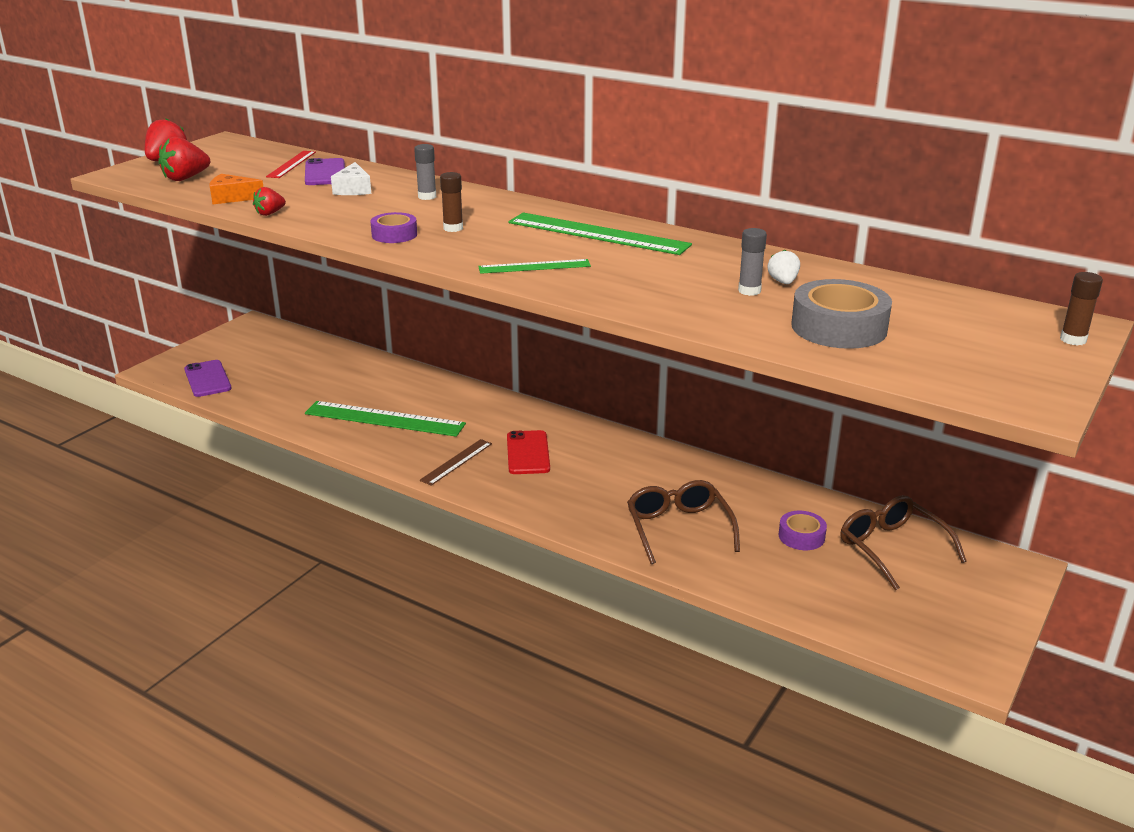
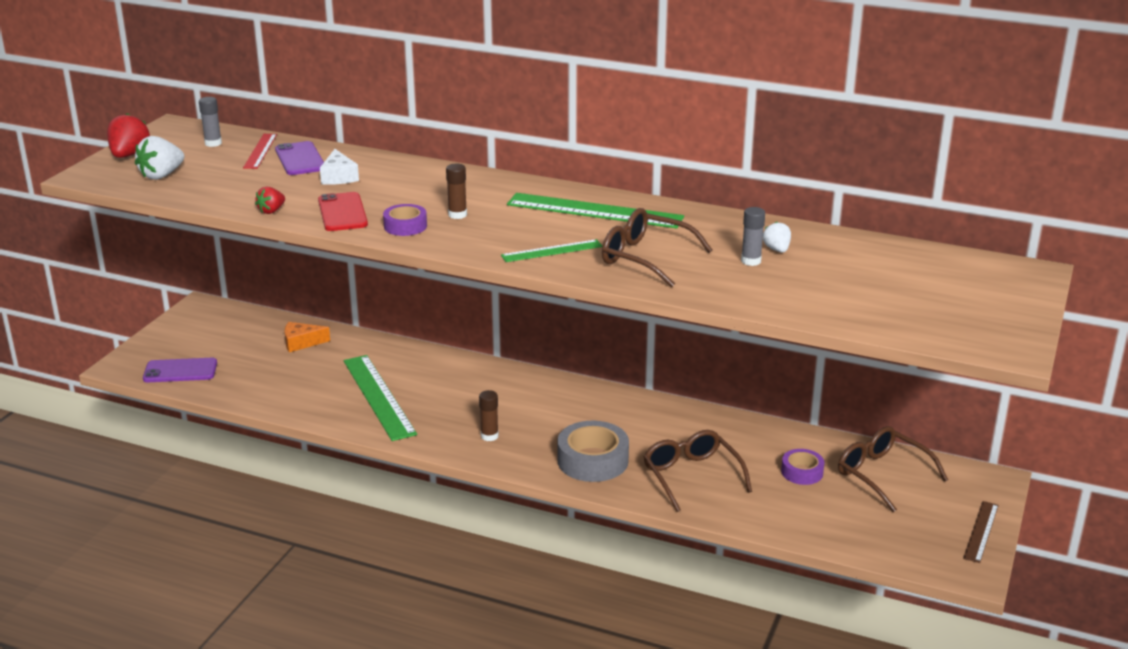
camera: 10 degrees left, 0 degrees up
(185, 178) = (161, 175): red strawberry -> white strawberry
(207, 379) = (180, 371): purple phone -> purple phone turned 60 degrees counterclockwise
(232, 198) = (223, 195): orange cheese -> orange cheese (301, 343)
(384, 419) = (378, 396): green ruler -> green ruler turned 60 degrees clockwise
(427, 197) = (415, 180): grey glue stick -> grey glue stick (213, 143)
(456, 462) = (465, 433): brown ruler -> brown ruler (981, 531)
(528, 453) = (530, 418): red phone -> red phone (342, 212)
(632, 280) = (645, 258): none -> brown glasses
(839, 327) = (837, 291): grey tape -> grey tape (592, 460)
(1073, 340) = (1028, 287): brown glue stick -> brown glue stick (489, 436)

